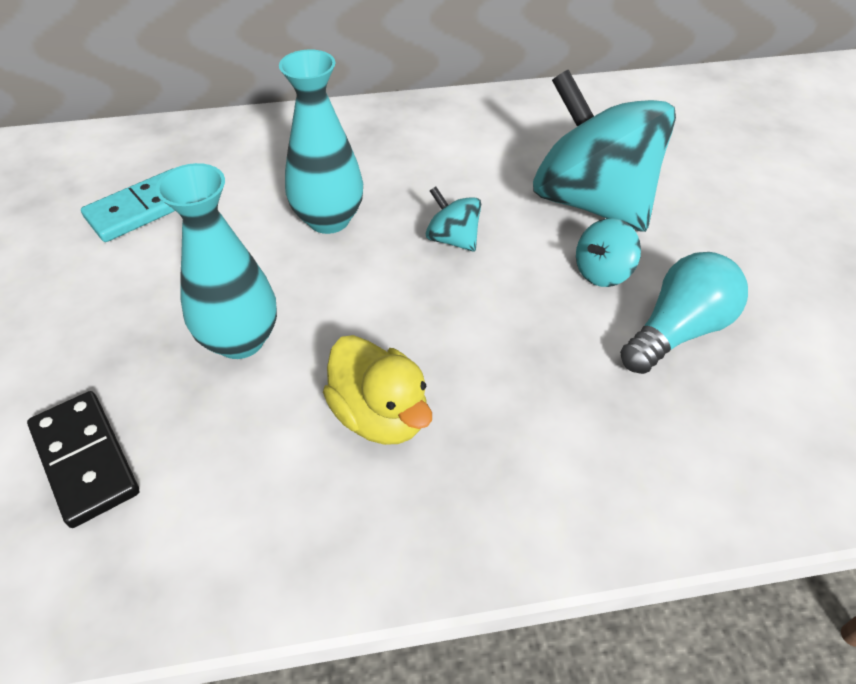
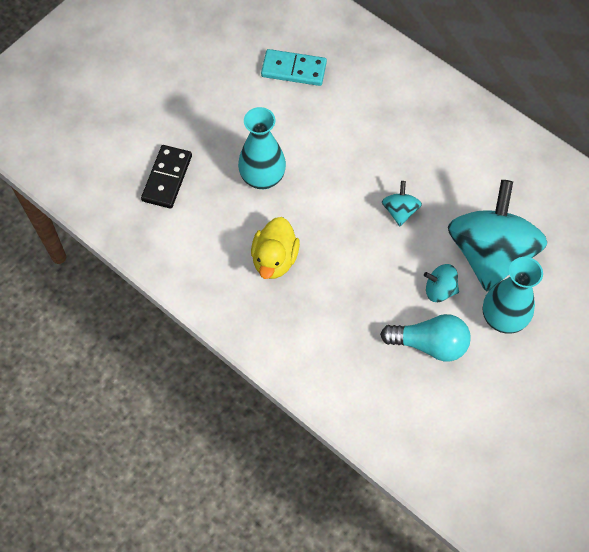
camera: 50 degrees right, 15 degrees up
(329, 219) = (361, 149): turquoise vase -> turquoise vase (503, 318)

